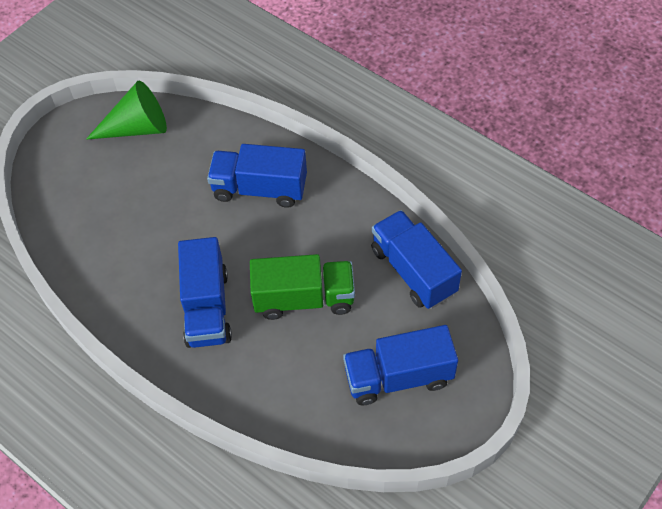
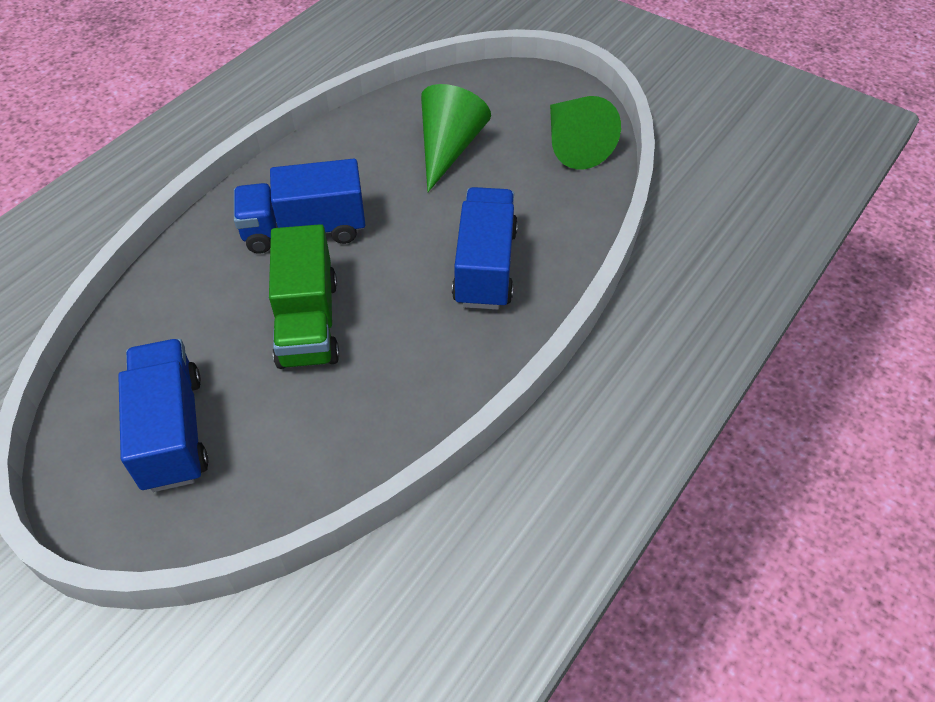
camera: 85 degrees right, 5 degrees down
(126, 209) = (448, 148): none -> green cone
(413, 271) = (342, 449): blue truck -> none

